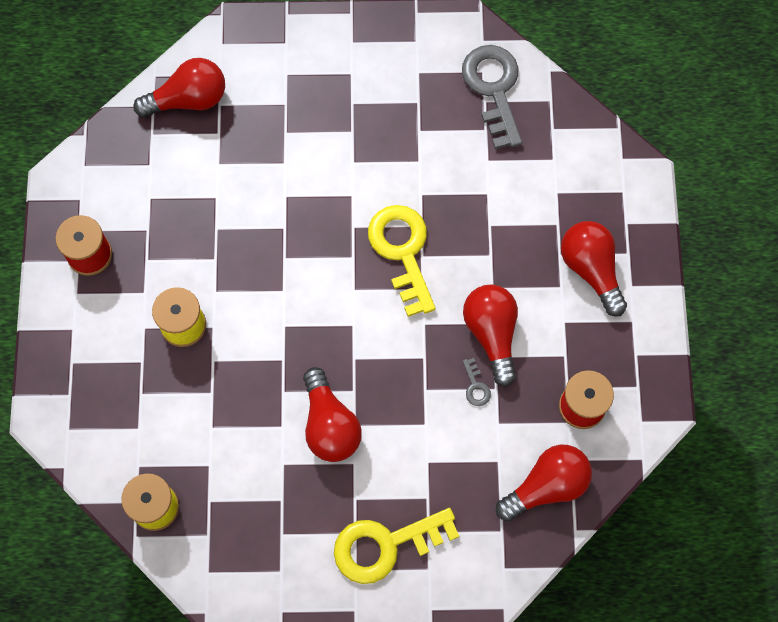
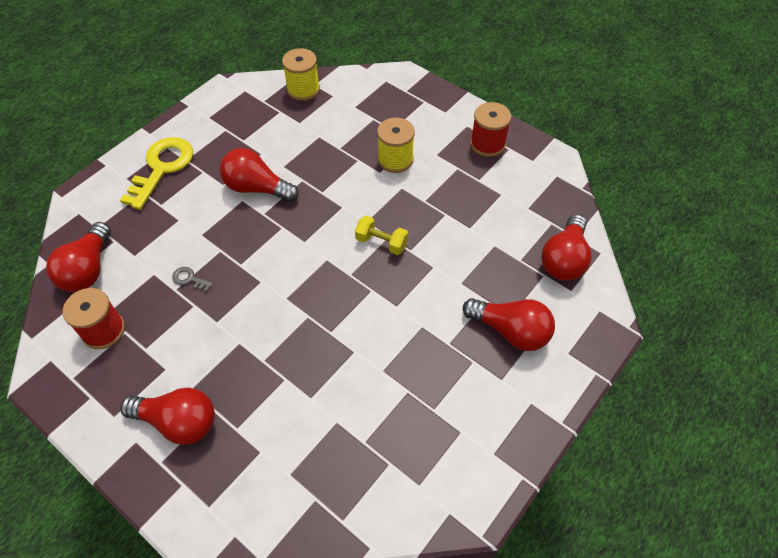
camera: 130 degrees right, 15 degrees down
(296, 258) = (381, 242): none -> yellow dumbbell
(402, 251) = (323, 306): yellow key -> none
(492, 333) = (210, 316): red light bulb -> red light bulb (511, 331)
(493, 89) = (394, 481): grey key -> none

